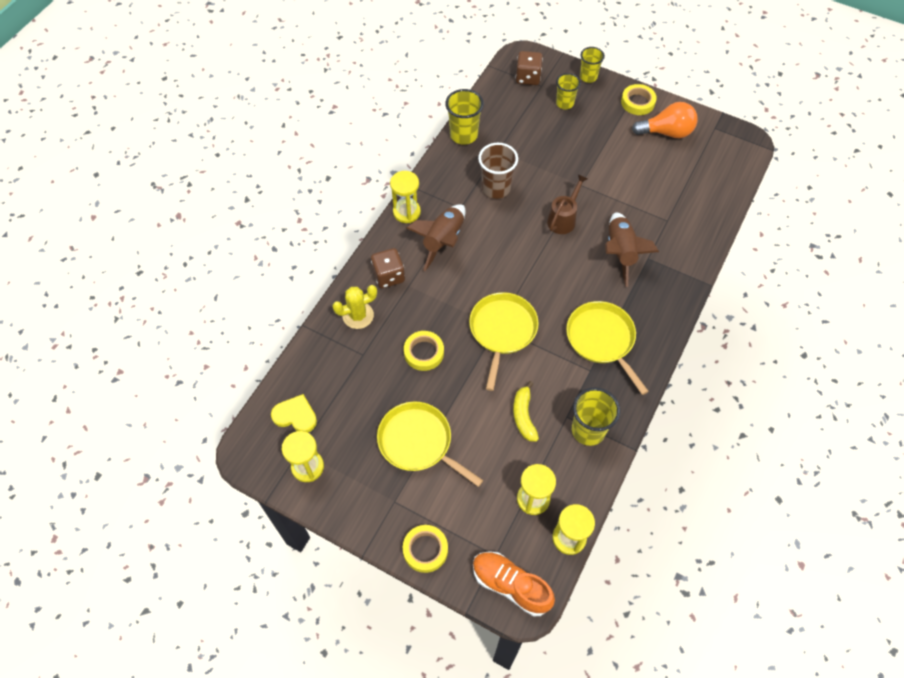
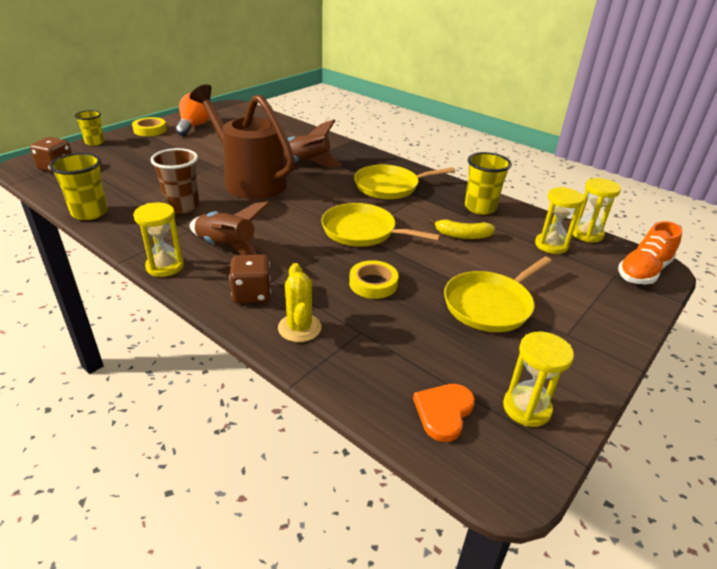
camera: 80 degrees left, 25 degrees down
(295, 415) = (443, 412): yellow heart -> orange heart
(425, 550) = (622, 319): yellow tape -> none
(563, 219) = (249, 180): brown watering can -> brown watering can, size x2.14
(564, 103) = (113, 157): yellow cup -> none

